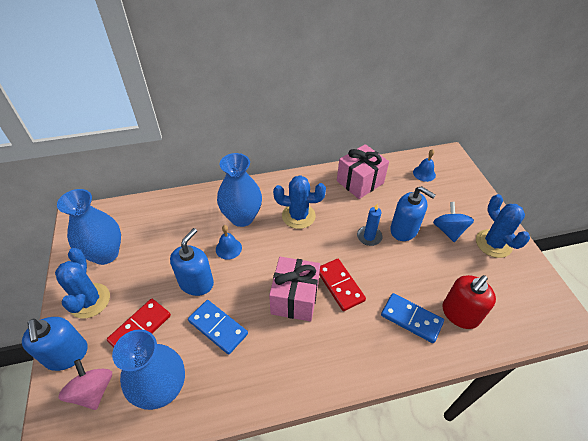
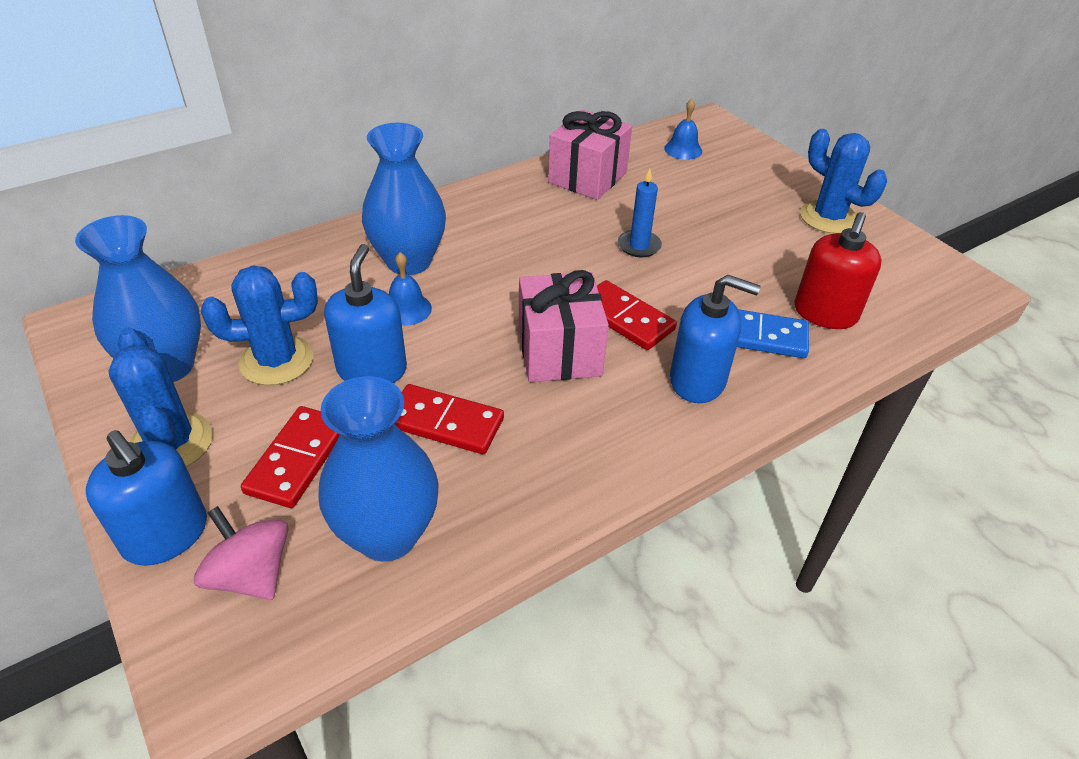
camera: 20 degrees left, 5 degrees down
(218, 327) = (445, 423): blue domino -> red domino
(298, 216) = (508, 240): blue cactus -> blue cactus (276, 360)
(404, 230) = (689, 226): blue soap dispenser -> blue soap dispenser (698, 380)
(448, 230) = (756, 214): blue spinning top -> none

